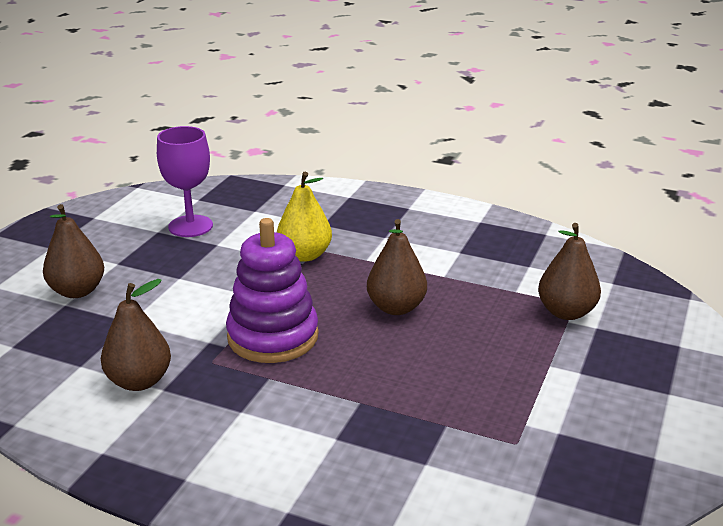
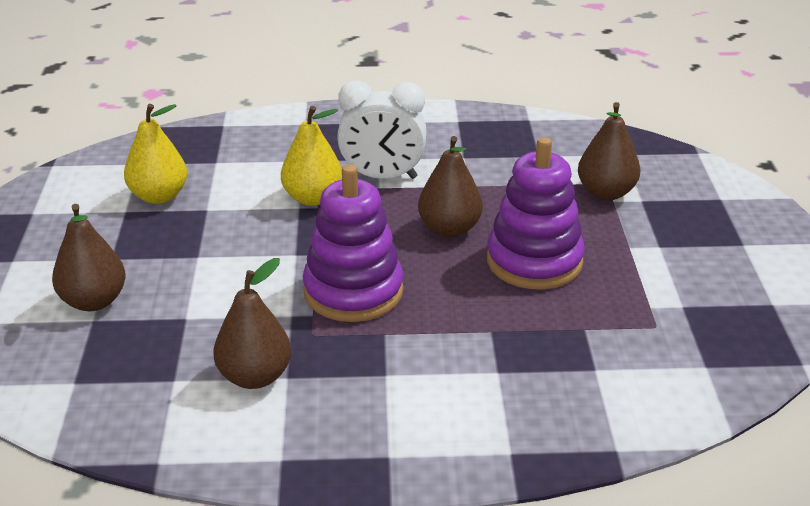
camera: 25 degrees left, 5 degrees up
(190, 226) = (159, 196): purple goblet -> yellow pear
(376, 252) = (382, 177): none -> white clock
(448, 354) = (534, 261): none -> purple stacking toy

